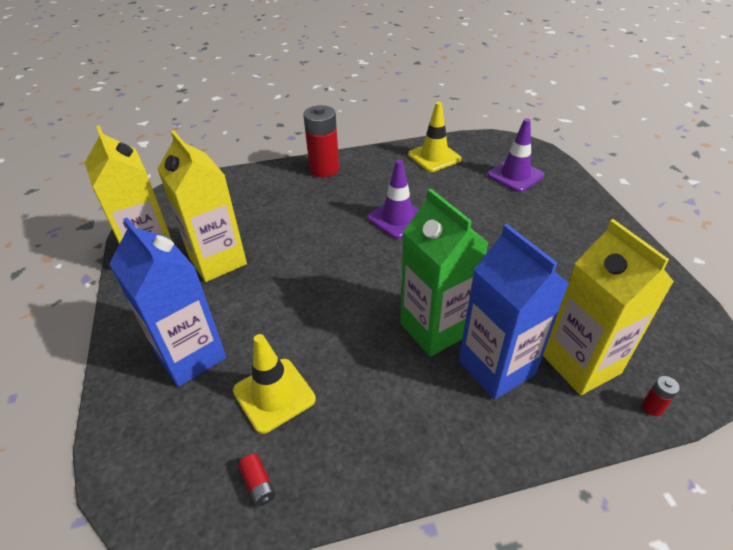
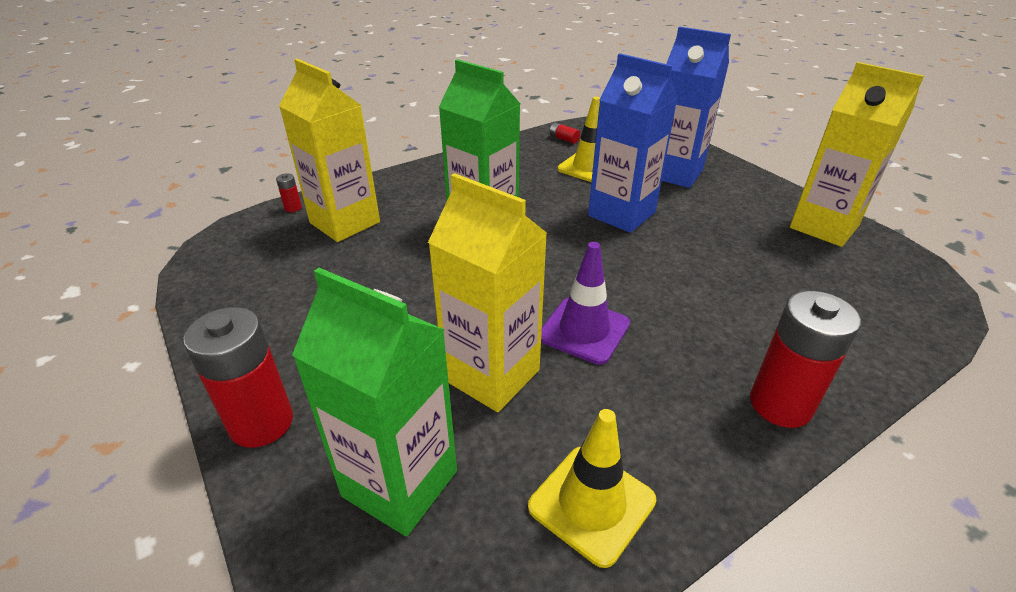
camera: 160 degrees right, 5 degrees down
(218, 261) = (749, 235): yellow carton -> yellow carton (491, 375)
(496, 367) = (421, 208): blue carton -> blue carton (621, 214)
(515, 175) = (400, 483): purple traffic cone -> green carton
(591, 208) = (261, 423): none -> red battery

